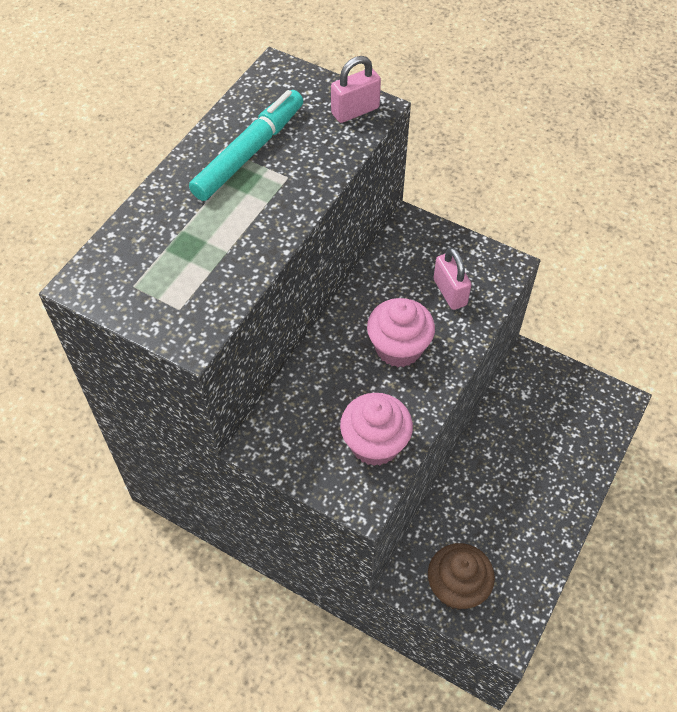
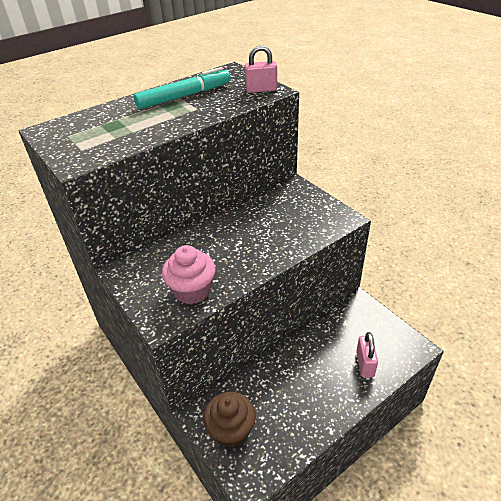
camera: 25 degrees right, 15 degrees down
(398, 348) = (244, 243): pink cupcake -> none
(450, 292) = (297, 223): pink padlock -> pink padlock (365, 364)

